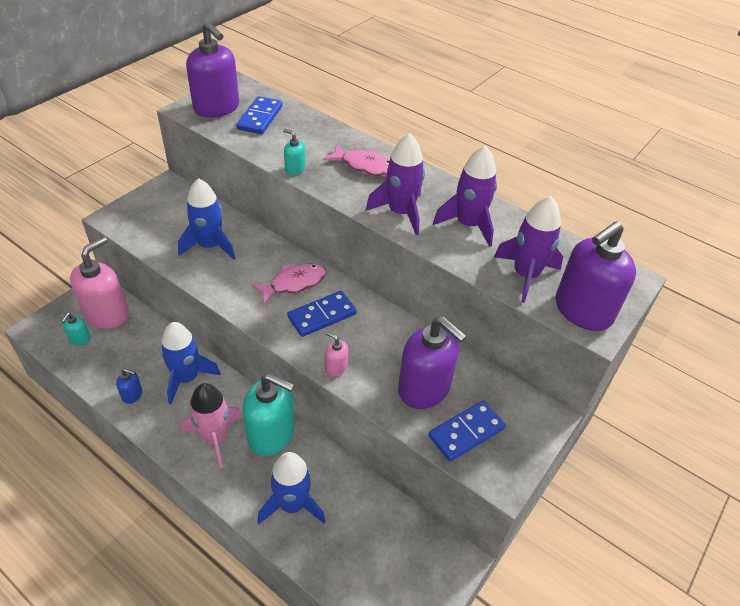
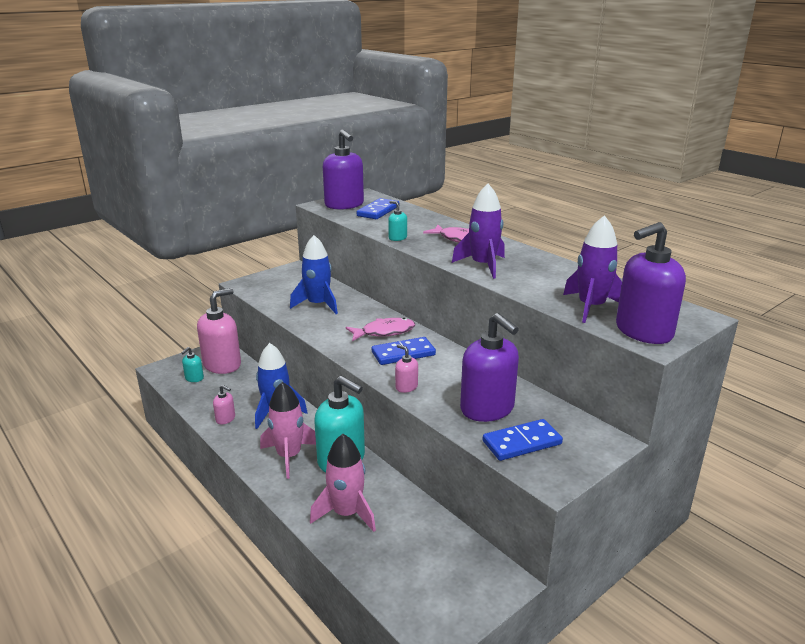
camera: 15 degrees right, 20 degrees down
(132, 395) = (225, 419): blue soap dispenser -> pink soap dispenser
(292, 504) = (346, 513): blue rocket -> pink rocket
(468, 225) = (544, 276): purple rocket -> none

